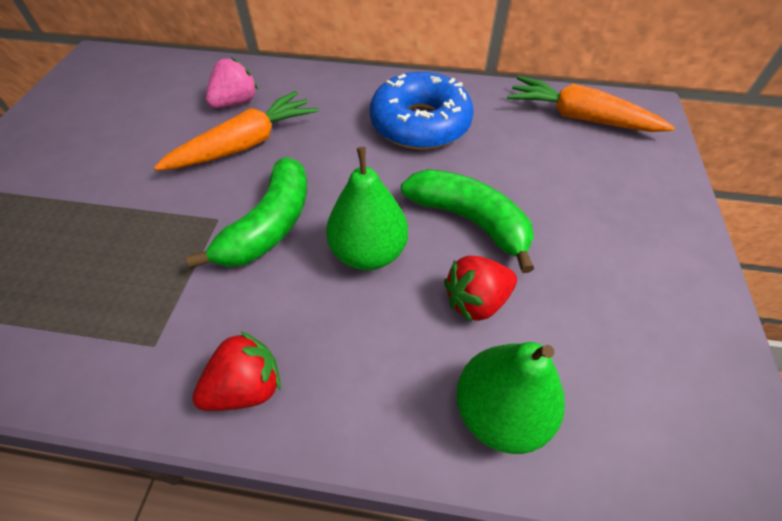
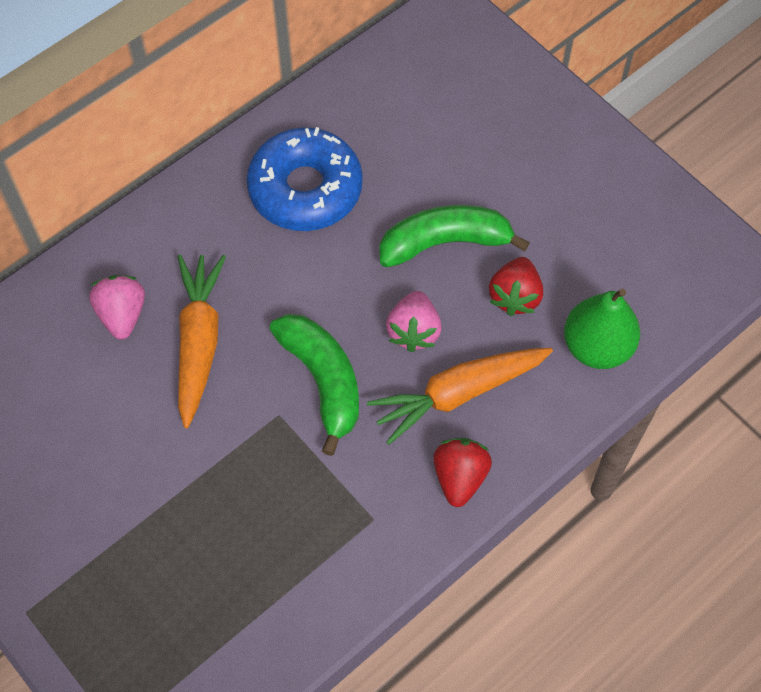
camera: 50 degrees left, 10 degrees up
(368, 252) = (413, 331): green pear -> pink strawberry
(580, 118) = (414, 69): orange carrot -> orange carrot (458, 394)

